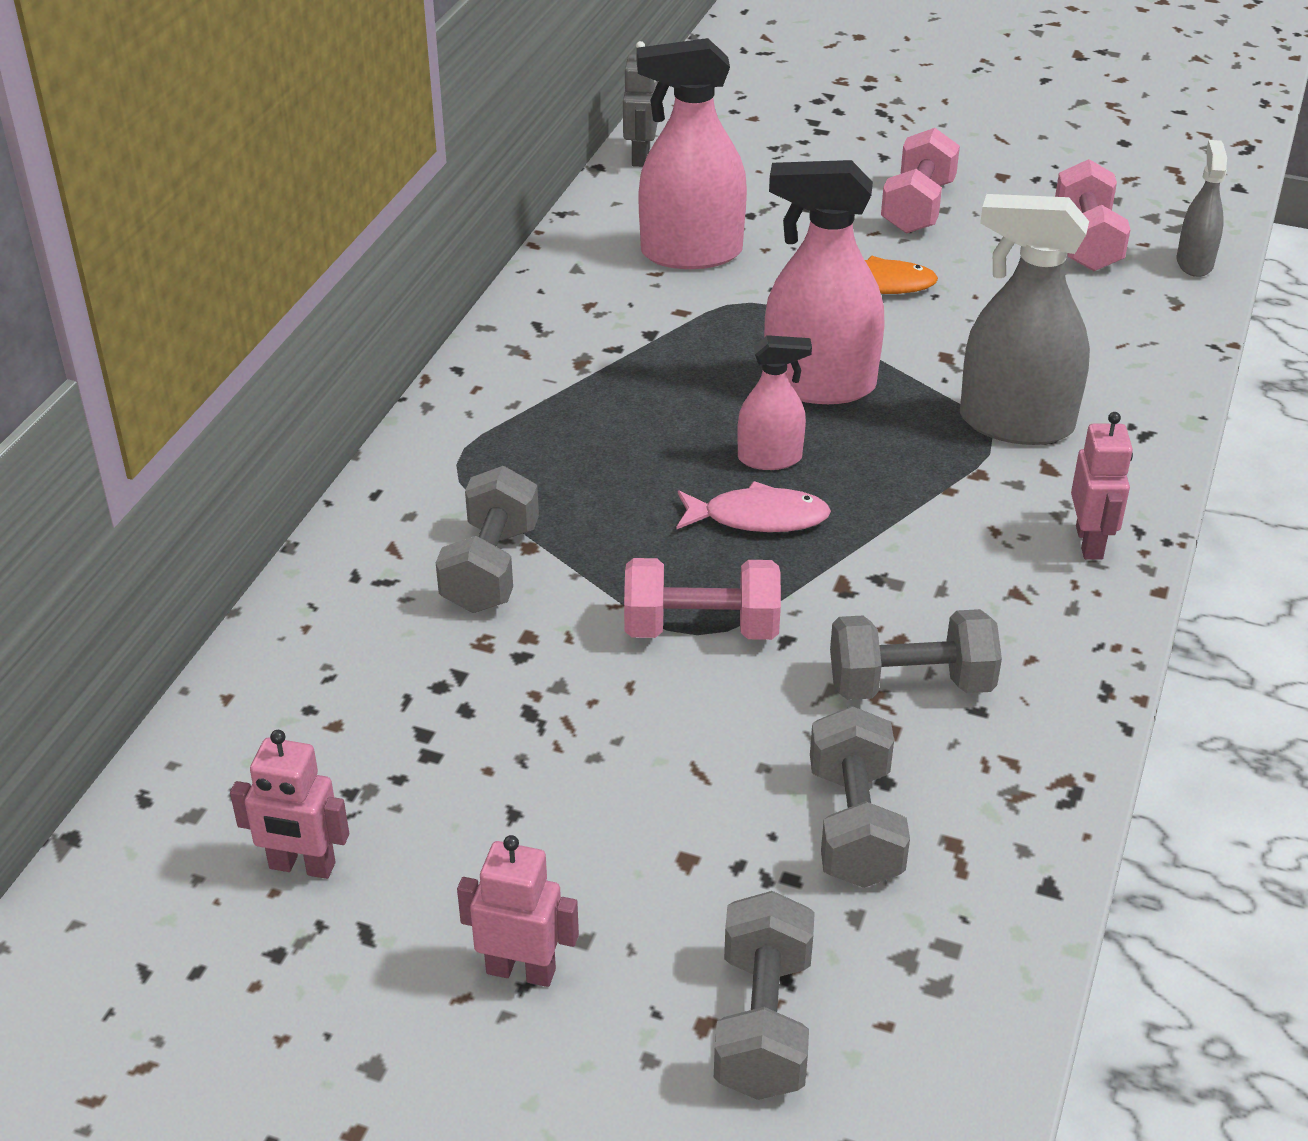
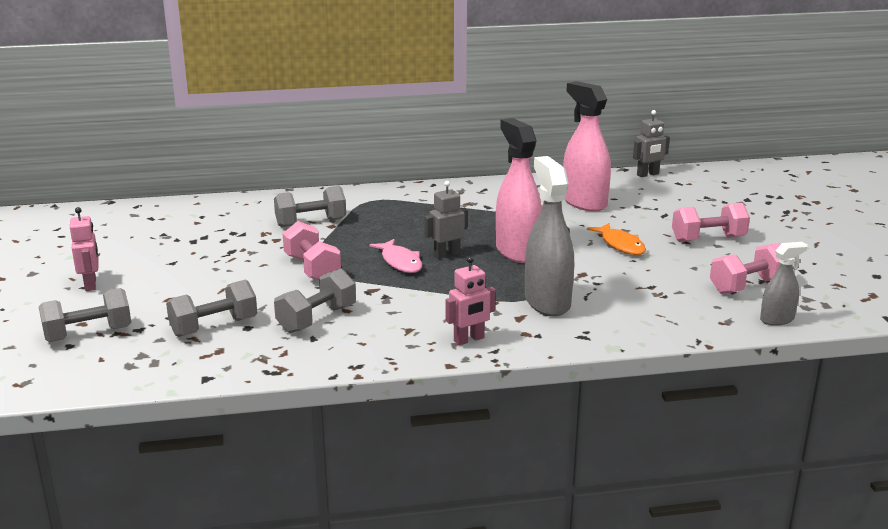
camera: 60 degrees right, 15 degrees down
(302, 866) = (120, 237): pink robot -> none
(770, 458) = (446, 254): pink spray bottle -> grey robot
(910, 684) = (317, 319): grey dumbbell -> grey dumbbell turned 75 degrees clockwise

